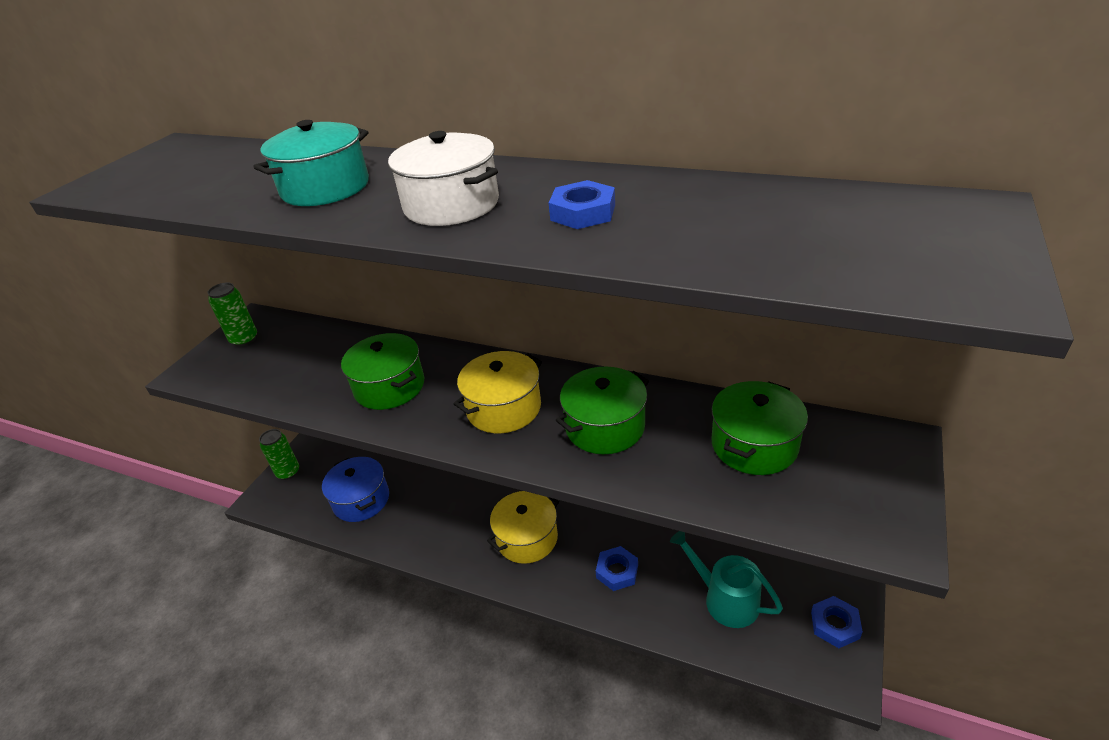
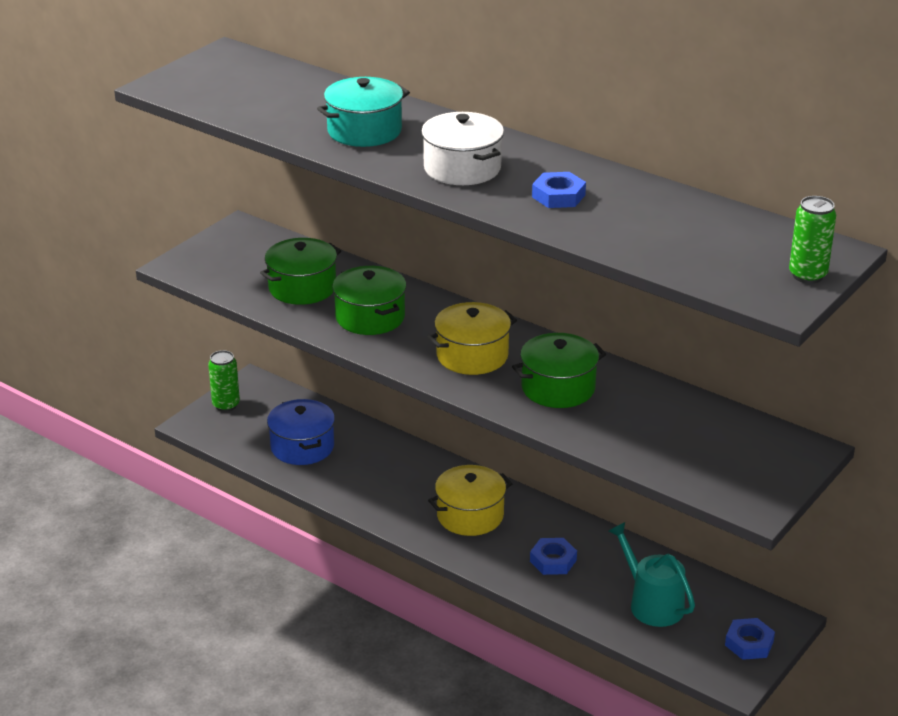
camera: 10 degrees right, 5 degrees down
(244, 339) = (232, 246): green can -> green can (807, 275)
(754, 445) = (682, 426): green pot -> green pot (302, 288)

